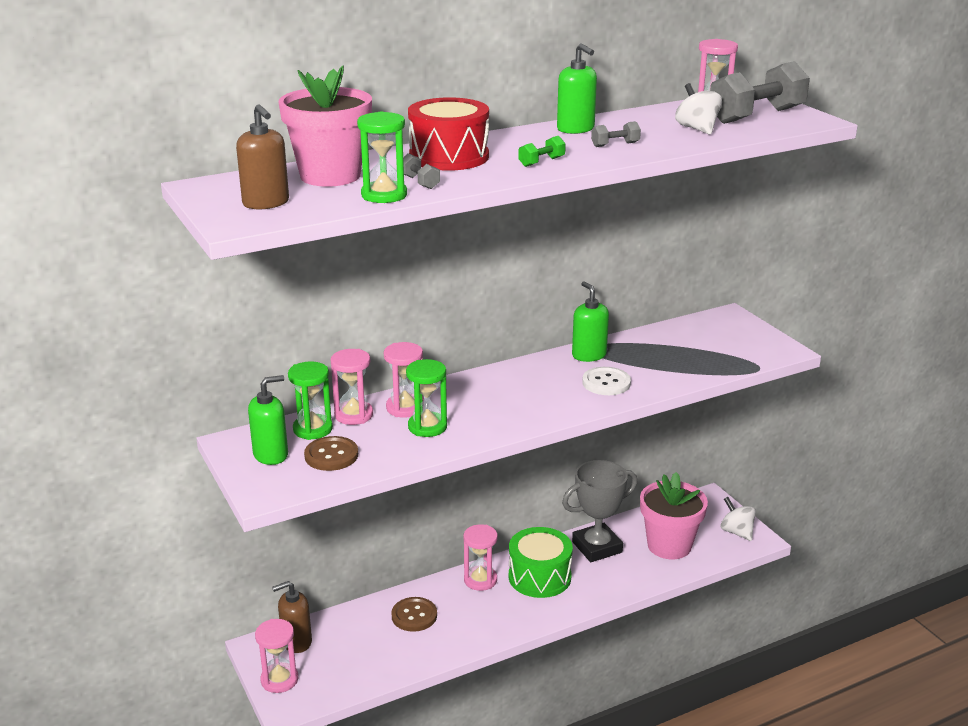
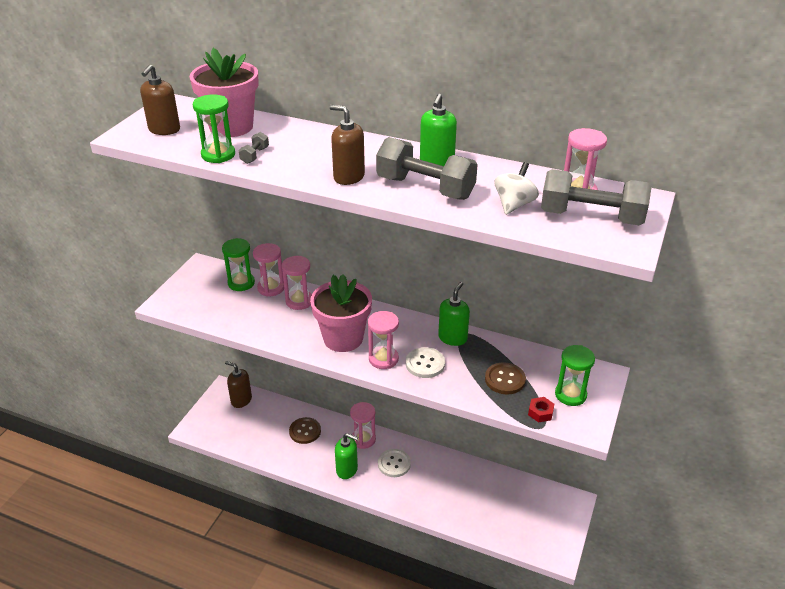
camera: 50 degrees right, 10 degrees up
(271, 455) = (201, 285): green soap dispenser -> green soap dispenser (347, 470)
(279, 680) = (208, 413): pink hourglass -> pink hourglass (383, 359)
(331, 455) = (221, 304): brown button -> brown button (505, 379)
(427, 427) = (287, 320): green hourglass -> green hourglass (570, 395)
(449, 157) = (314, 145): red drum -> none
(539, 577) = (394, 464): green drum -> white button
(541, 162) = (348, 177): green dumbbell -> brown soap dispenser
(597, 547) = (452, 473): grey trophy -> none
(615, 144) = (425, 188): grey dumbbell -> grey dumbbell, size x2.35
(669, 545) = (495, 509): pink flower pot -> pink flower pot (343, 338)
(736, 532) = (552, 538): white spinning top -> none
(741, 360) = (540, 412): none -> red nut

